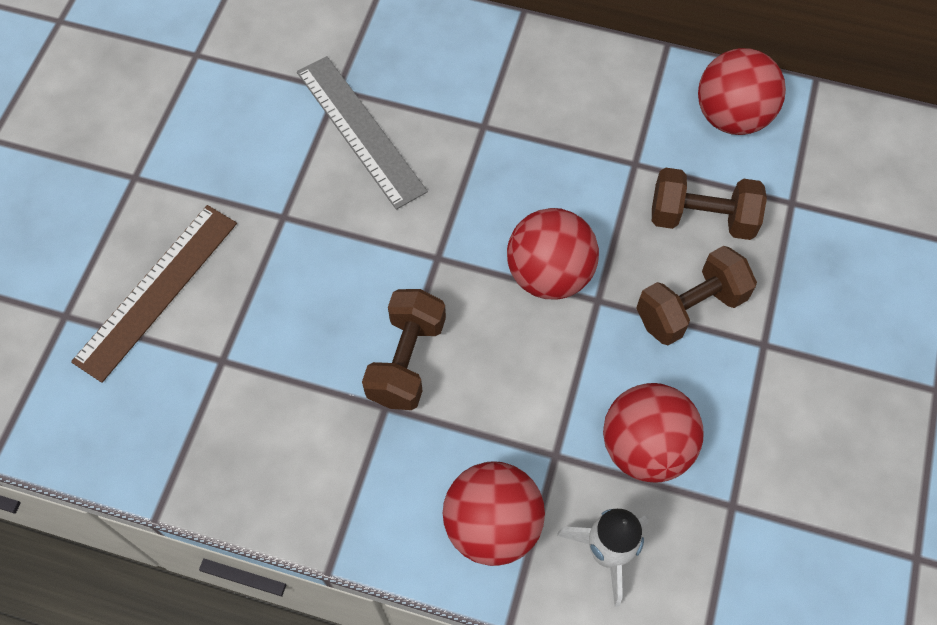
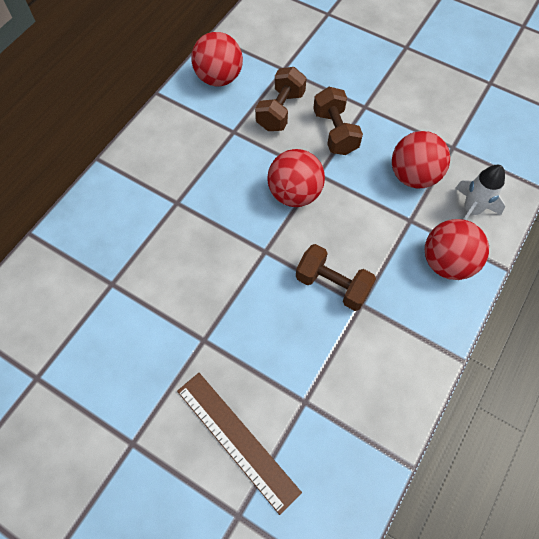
camera: 75 degrees left, 0 degrees up
(360, 131) = (152, 276): grey ruler -> none

